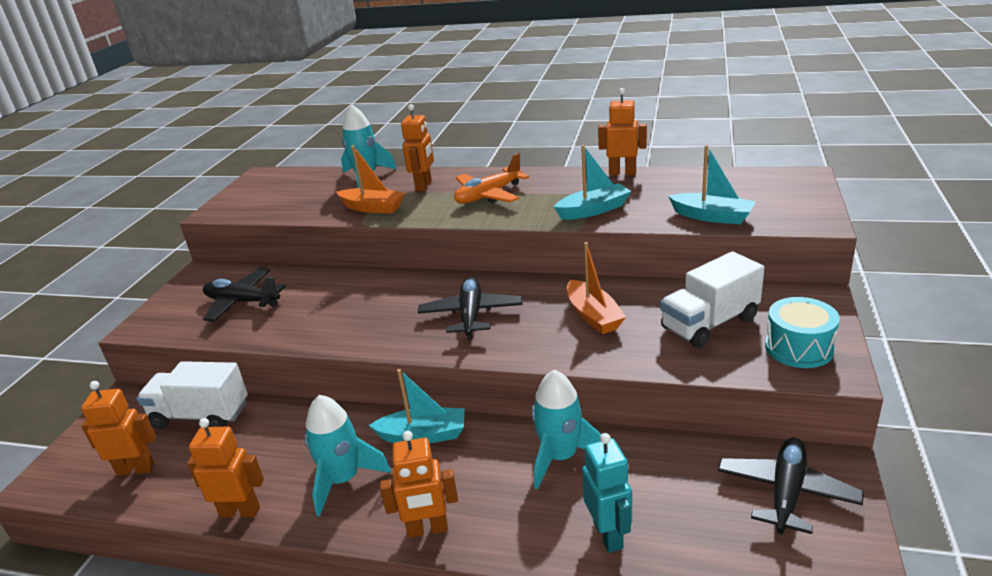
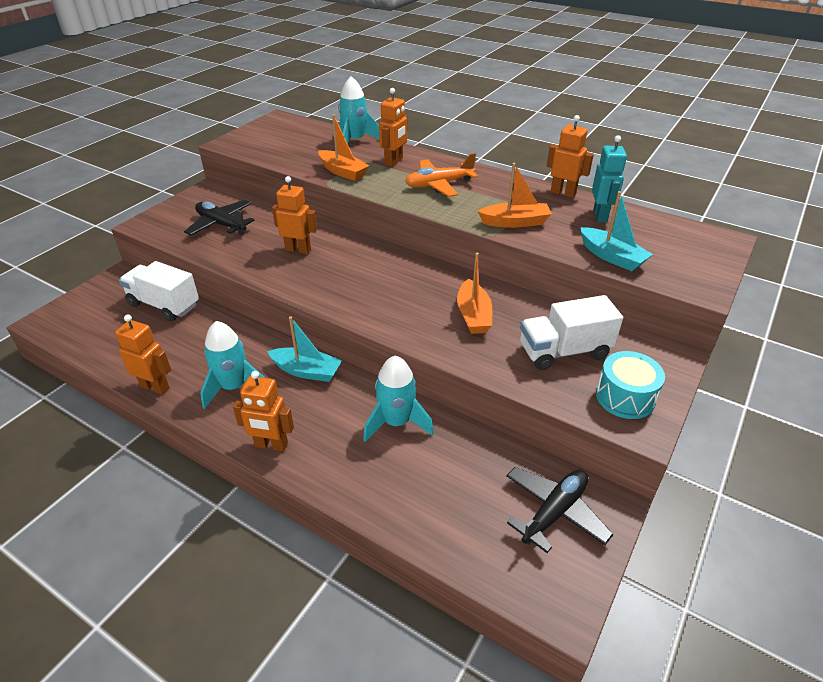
camera: 15 degrees right, 10 degrees up
(136, 469) = (104, 332): orange robot -> orange robot (298, 250)
(471, 315) = (379, 285): black plane -> none
(593, 210) = (515, 222): turquoise boat -> orange boat
(608, 535) = (396, 496): turquoise robot -> turquoise robot (600, 216)

